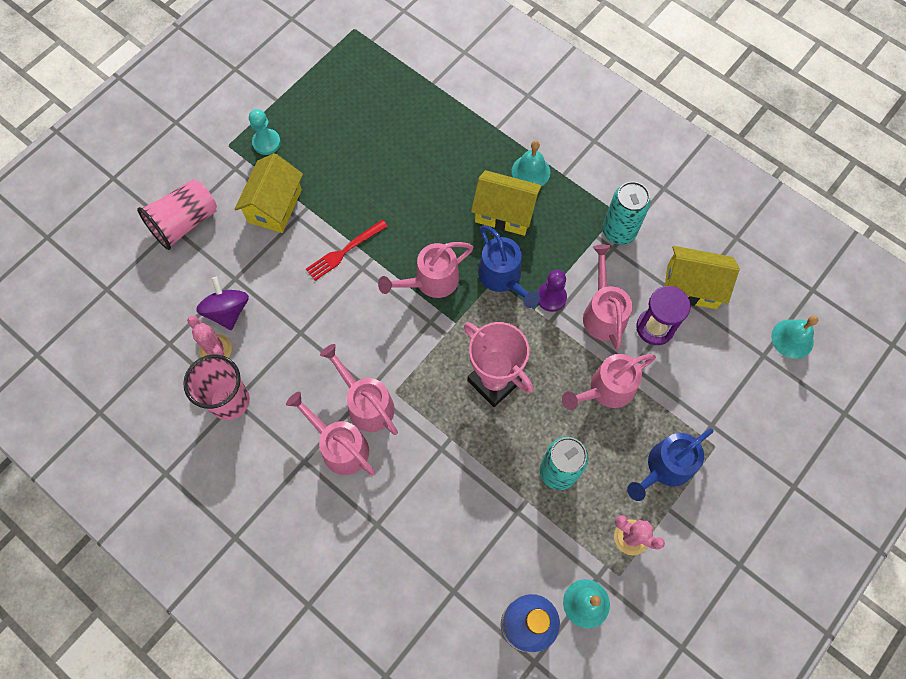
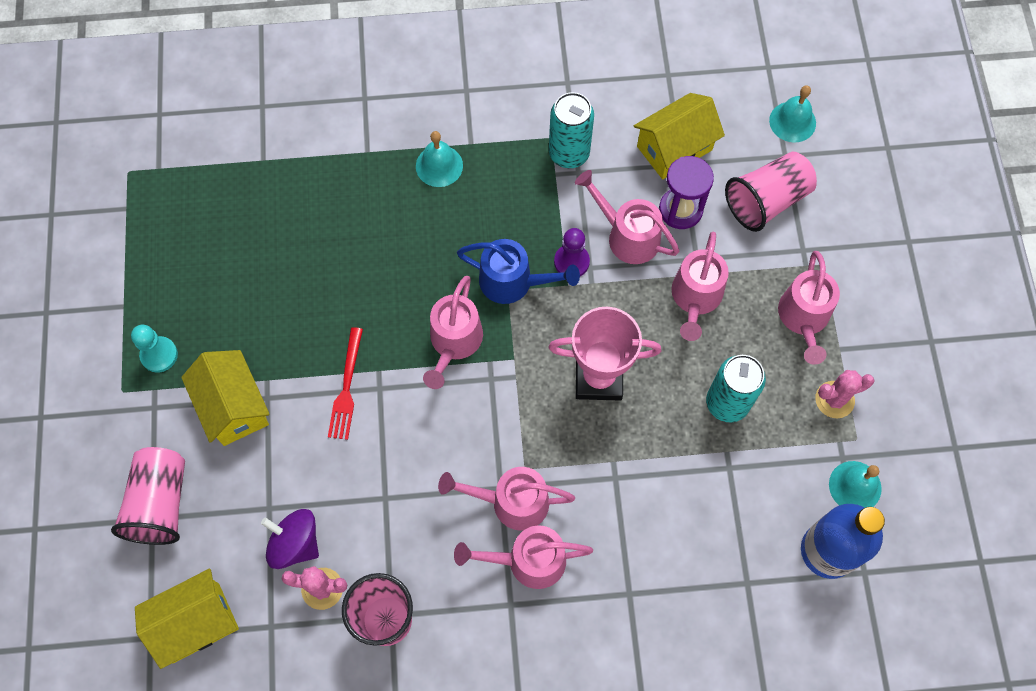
camera: 45 degrees left, 0 degrees up
(504, 213) = (455, 223): yellow house -> yellow house (196, 622)
(665, 468) = (804, 319): blue watering can -> pink watering can
(719, 372) = (766, 201): none -> pink cup

